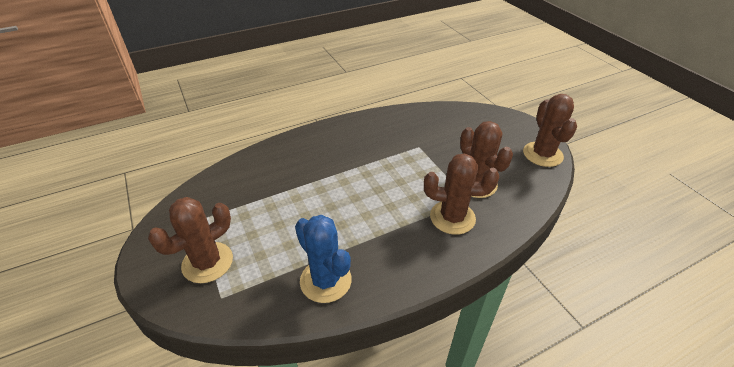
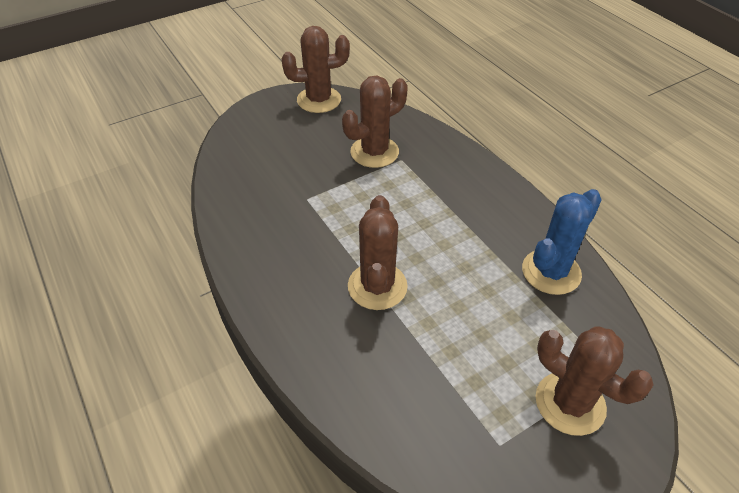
camera: 95 degrees left, 5 degrees up
(452, 217) = (432, 172): brown cactus -> brown cactus (377, 286)

